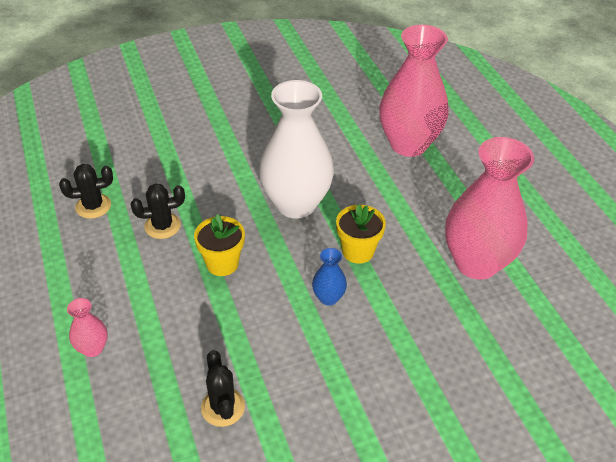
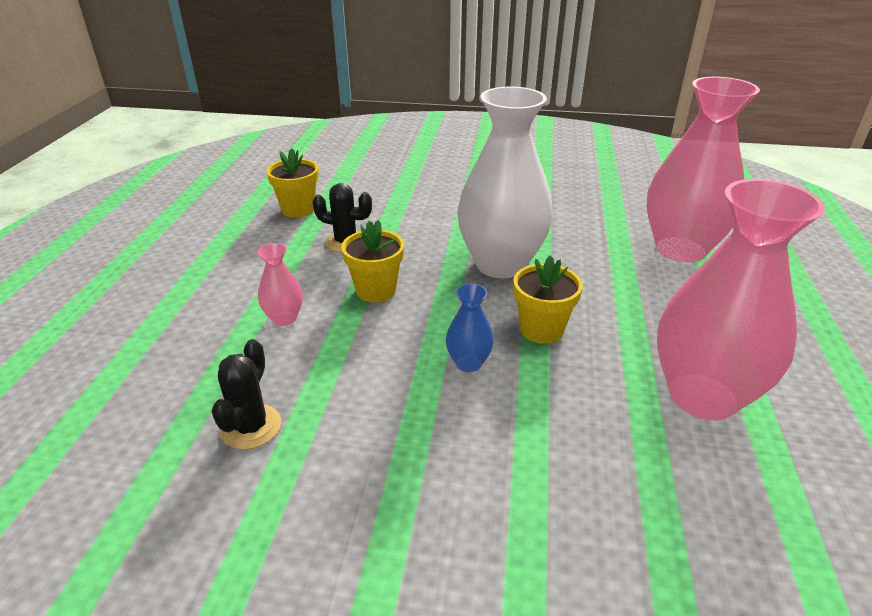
camera: 30 degrees right, 10 degrees down
(93, 206) = (298, 209): black cactus -> yellow flower pot
(93, 348) = (183, 318): pink vase -> pink vase (284, 318)

